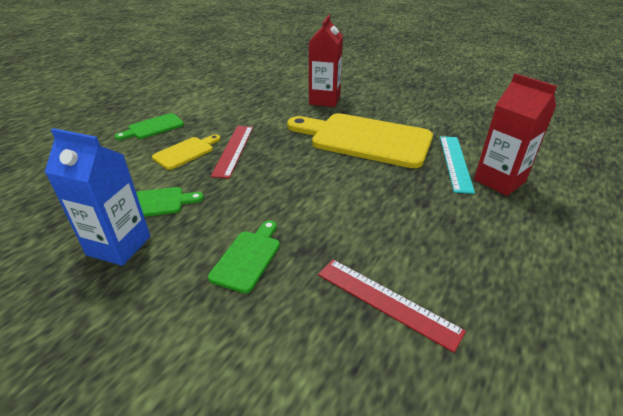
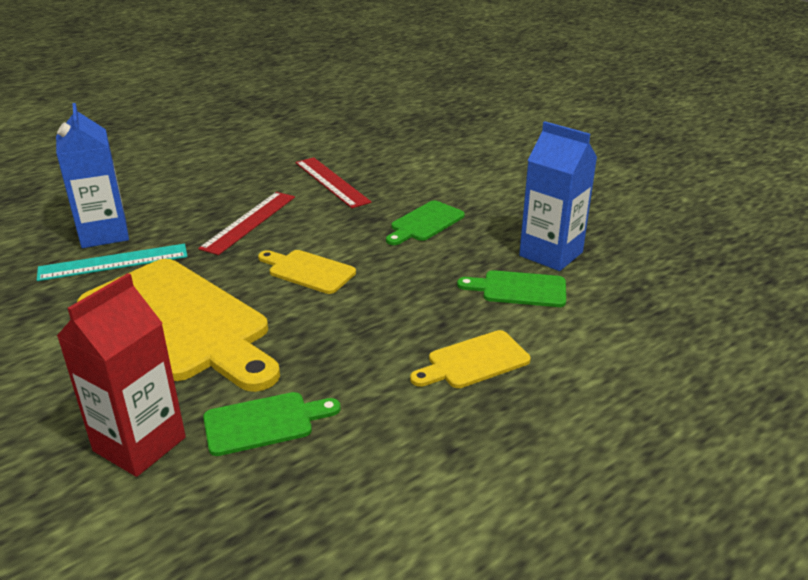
camera: 160 degrees left, 5 degrees down
(153, 127) = (537, 442): green cutting board -> green cutting board (264, 423)
(233, 150) = (395, 348): red ruler -> red ruler (249, 222)
(319, 184) = (308, 271): none -> yellow cutting board
(455, 162) = (113, 262): turquoise ruler -> turquoise ruler turned 45 degrees clockwise
(499, 181) = (104, 234): red carton -> blue carton

